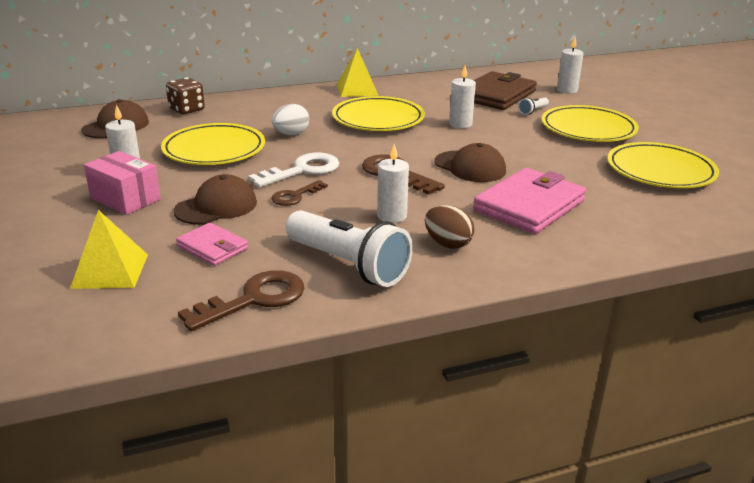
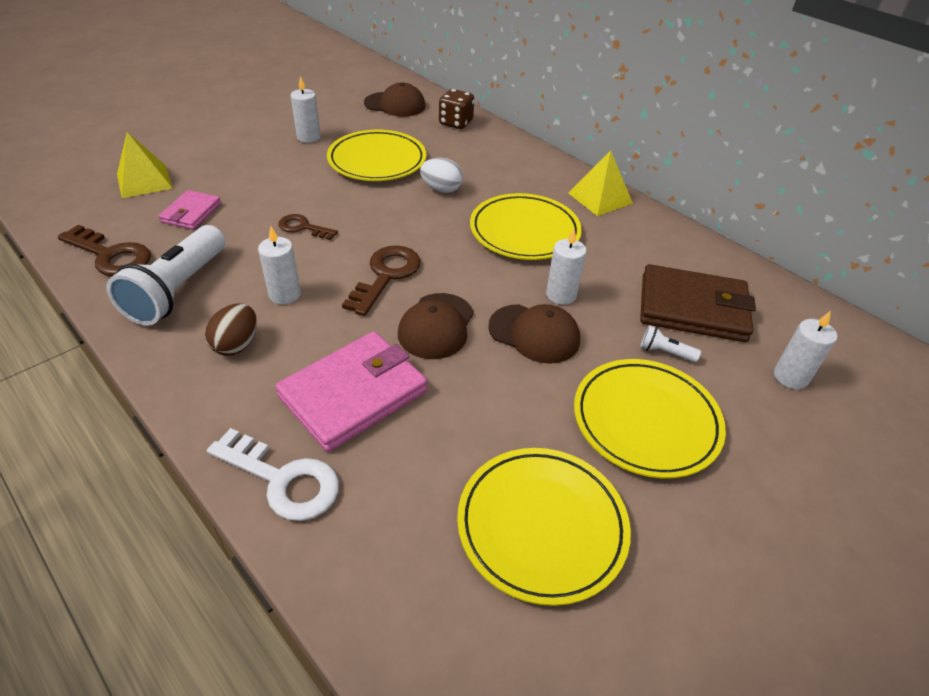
camera: 65 degrees right, 15 degrees up
(125, 199) = (261, 151): pink box -> none
(216, 207) = (264, 194): brown cap -> brown cap (534, 334)
(302, 170) = (360, 217): white key -> white key (283, 480)
(529, 206) = (353, 394): pink wallet -> pink wallet turned 60 degrees counterclockwise

